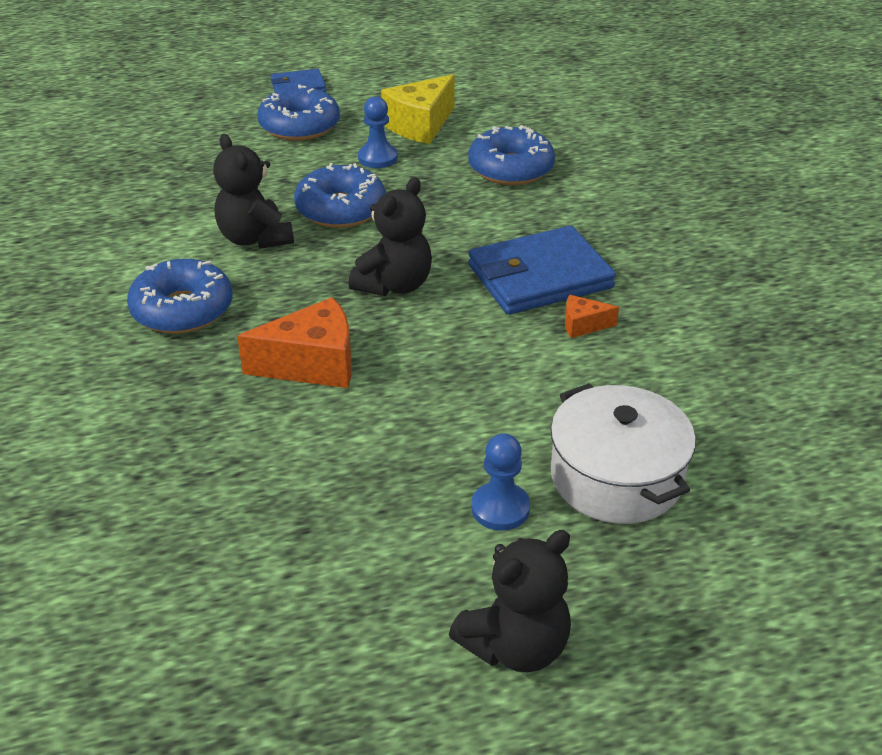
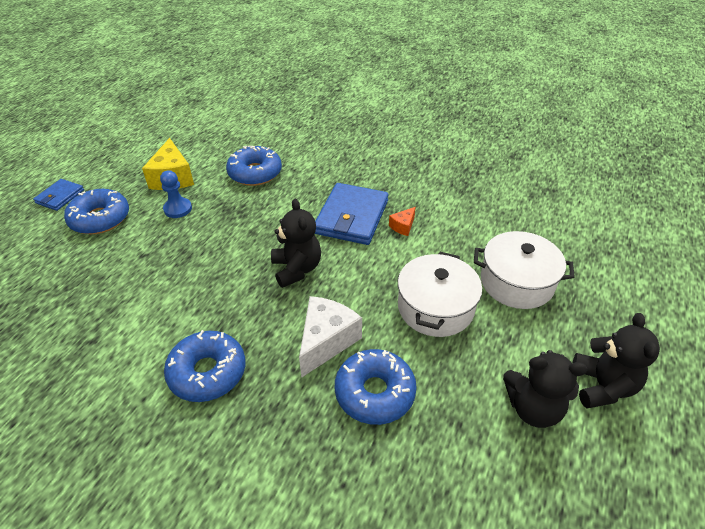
camera: 50 degrees left, 5 degrees up
(255, 238) = (181, 300): black teddy bear -> black teddy bear (533, 408)
(312, 364) = (326, 341): orange cheese -> white cheese
(341, 209) = (203, 249): blue donut -> blue donut (374, 392)
(470, 423) = (435, 307): none -> white pot
(500, 508) = (506, 334): blue pawn -> none

